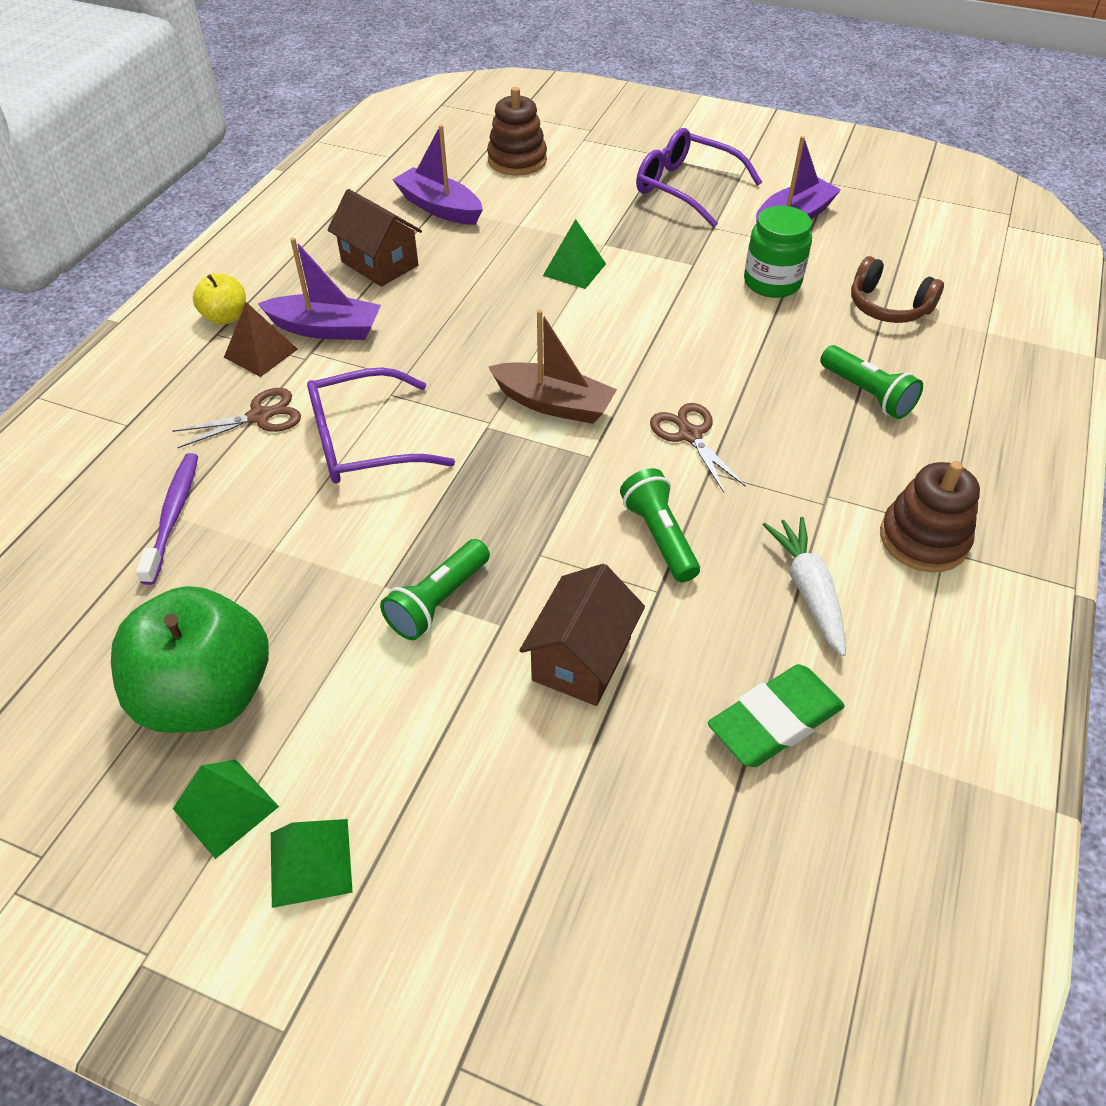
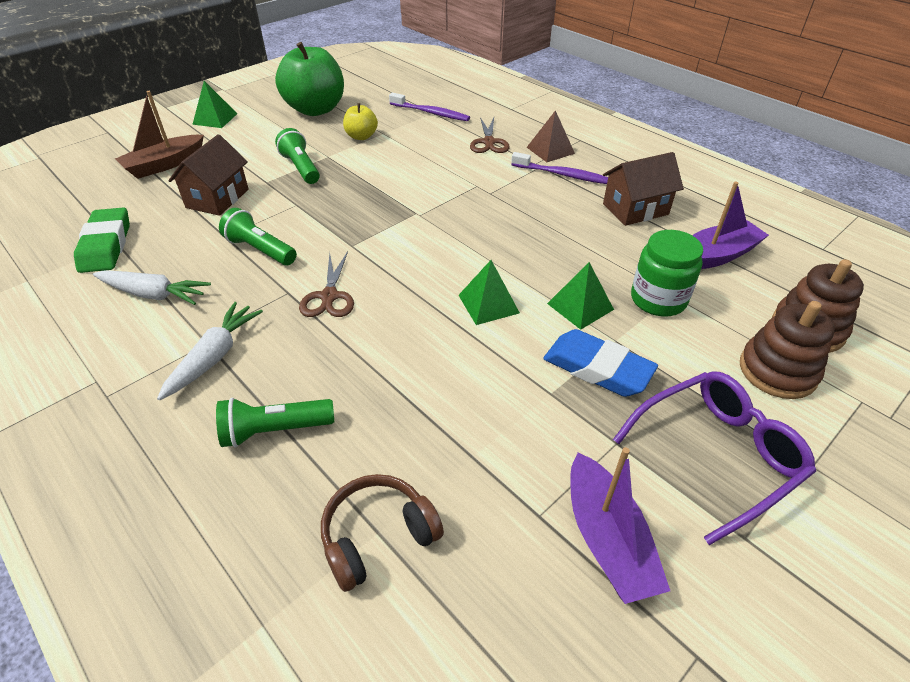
camera: 115 degrees right, 5 degrees down
(225, 807) = (259, 107): green pyramid -> green pyramid (488, 304)
(226, 317) = (596, 144): yellow apple -> yellow apple (361, 136)
(326, 329) = (562, 175): purple boat -> purple toothbrush
(364, 442) = (439, 169): purple glasses -> none
(553, 404) = (415, 244): brown boat -> brown boat (165, 165)
(581, 659) = (217, 198): brown house -> brown house turned 60 degrees clockwise
(646, 247) = (597, 368): none -> blue eraser
(659, 536) = (260, 250): green flashlight -> green flashlight turned 150 degrees counterclockwise
(689, 435) = (329, 296): brown scissors -> brown scissors turned 90 degrees clockwise
(772, 282) = (485, 445): green jar -> green jar (658, 299)
(837, 478) = (214, 356): none -> white carrot
(923, 539) = (116, 374): brown stacking toy -> brown stacking toy (777, 371)

